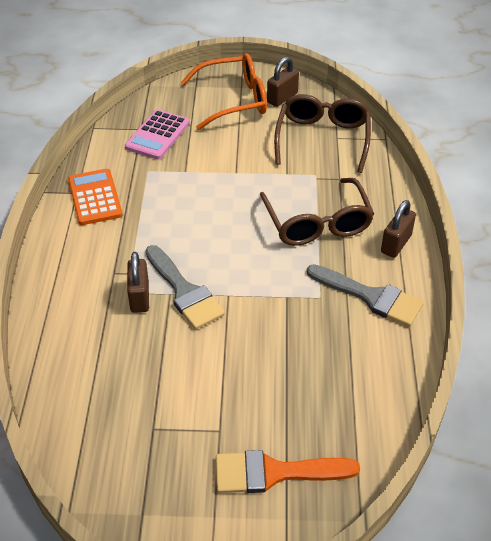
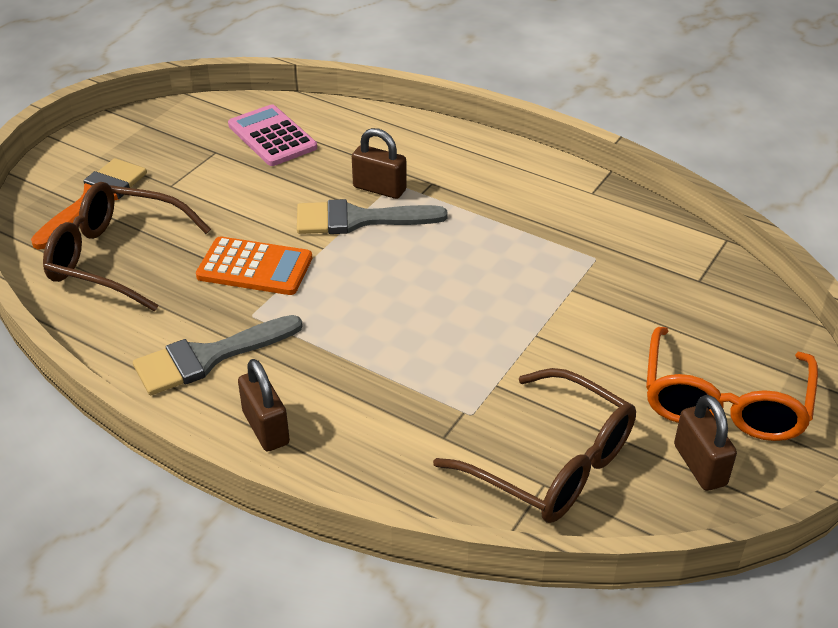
camera: 120 degrees right, 5 degrees down
(95, 197) = (572, 203): orange calculator -> orange calculator (255, 267)
(157, 135) = (673, 290): pink calculator -> pink calculator (272, 137)
(317, 223) = (371, 369): brown glasses -> brown glasses (115, 258)

